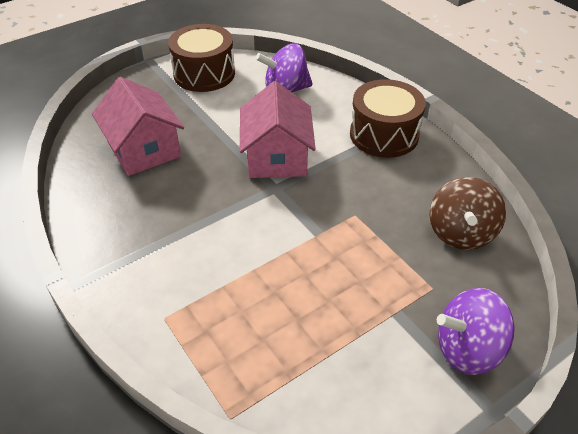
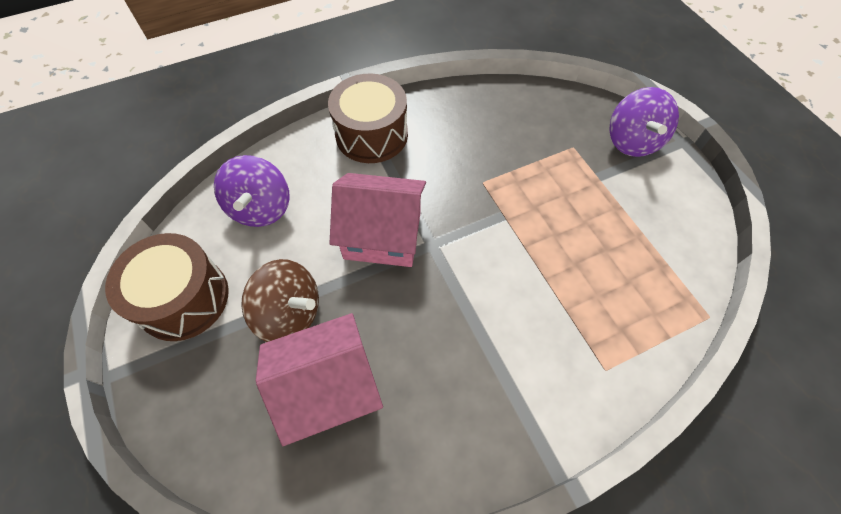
camera: 80 degrees left, 15 degrees up
(460, 233) = (514, 113): brown spinning top -> brown spinning top (290, 313)

